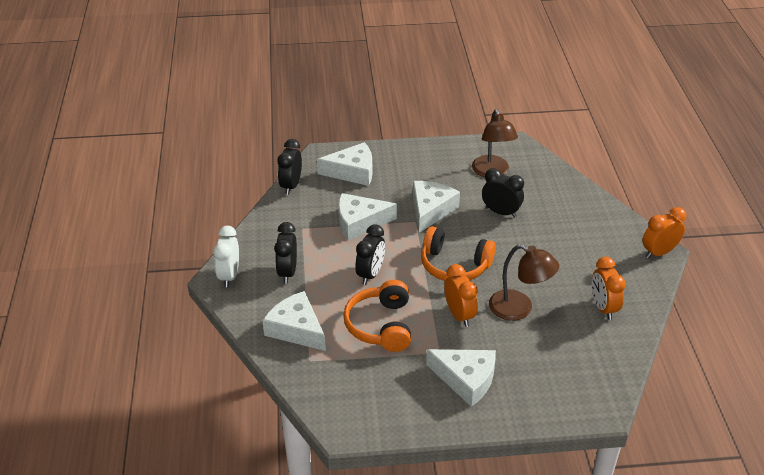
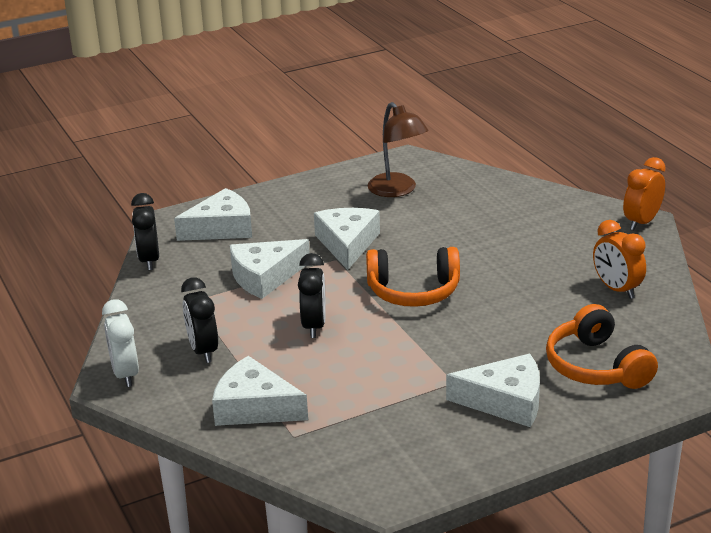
camera: 20 degrees left, 10 degrees down
(380, 325) = (362, 375): orange headphones -> orange headphones (596, 366)
(459, 315) = (453, 339): orange clock -> none
(501, 212) = (434, 227): black clock -> none
(519, 309) = (520, 315): brown lamp -> none

